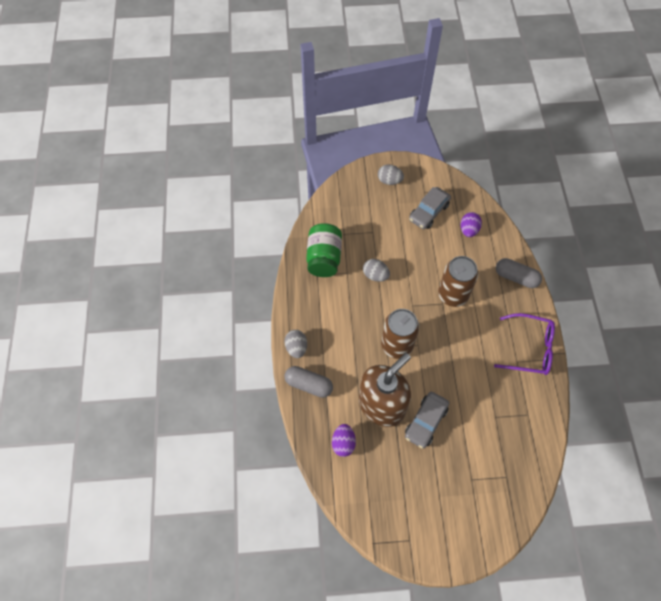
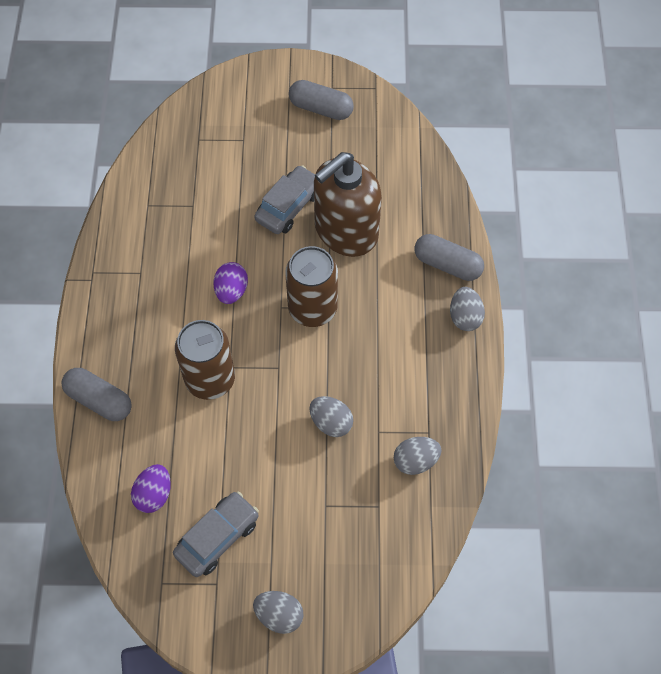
camera: 175 degrees left, 0 degrees up
(324, 258) = (415, 461): green jar -> grey egg
(343, 443) = (403, 190): purple egg -> purple egg (231, 291)
(415, 516) = (321, 108): none -> grey capsule
(529, 348) = (117, 289): purple glasses -> none

